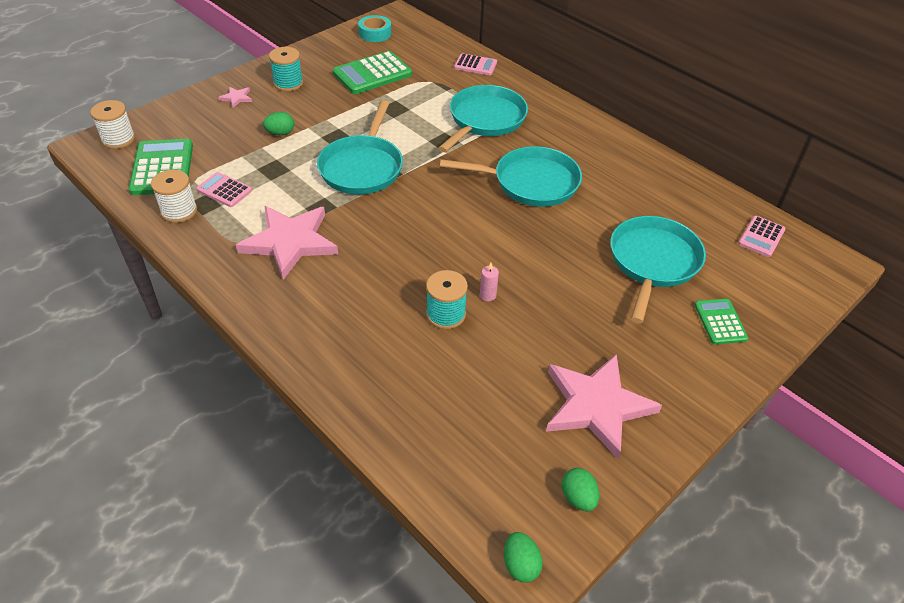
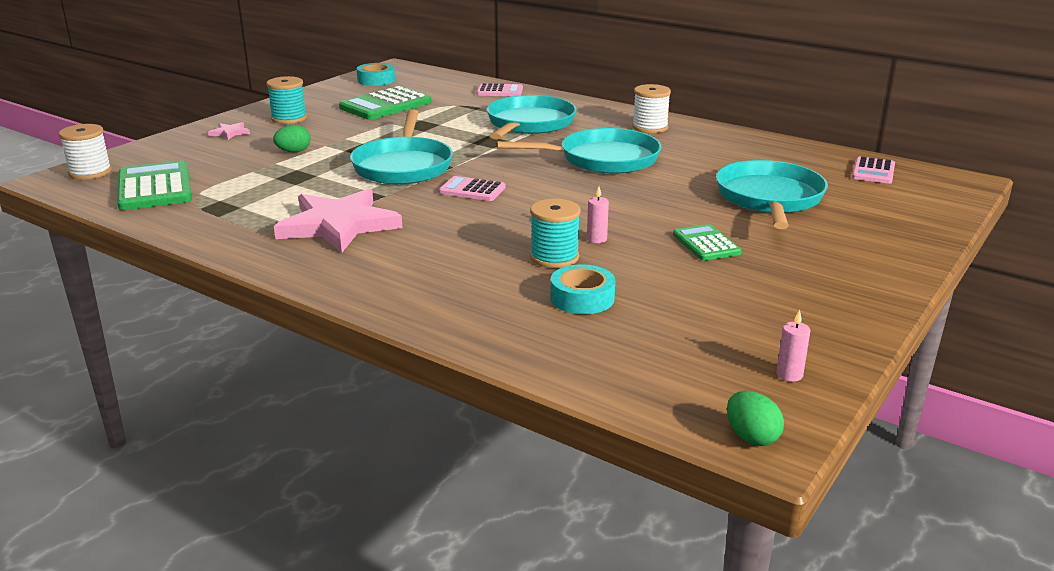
camera: 10 degrees left, 20 degrees down
(179, 211) = (188, 216): white spool -> white spool (650, 127)
(224, 190) = (240, 196): pink calculator -> pink calculator (472, 190)
(450, 371) = (582, 298): none -> turquoise tape
(578, 498) = (789, 374): green egg -> pink candle
(596, 406) = (769, 304): pink star -> none
(720, 322) = (868, 230): green calculator -> green calculator (706, 244)

